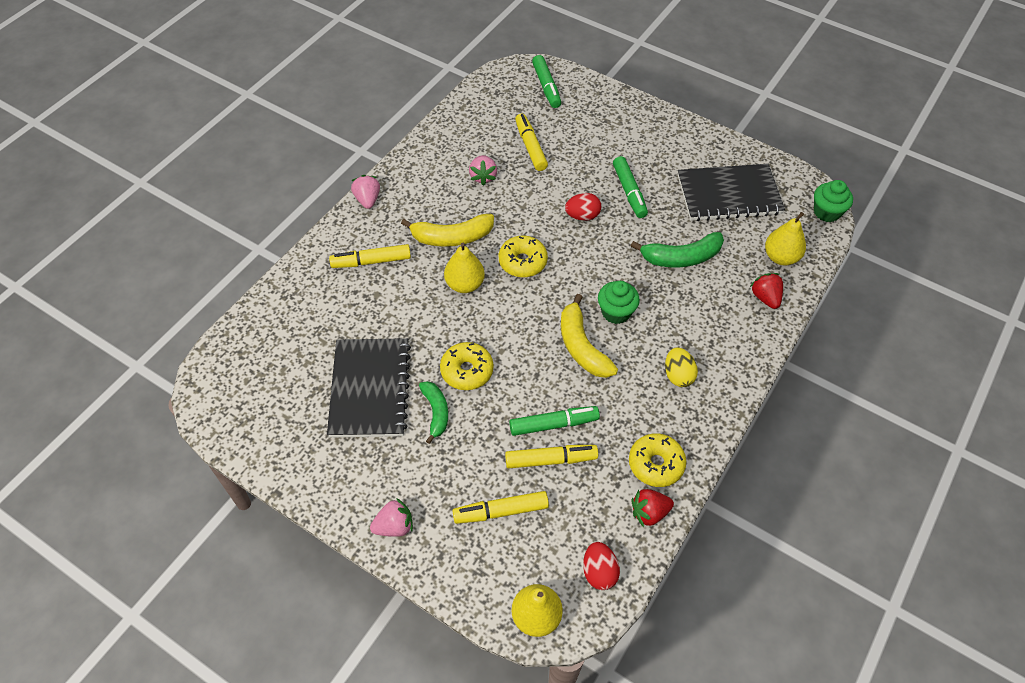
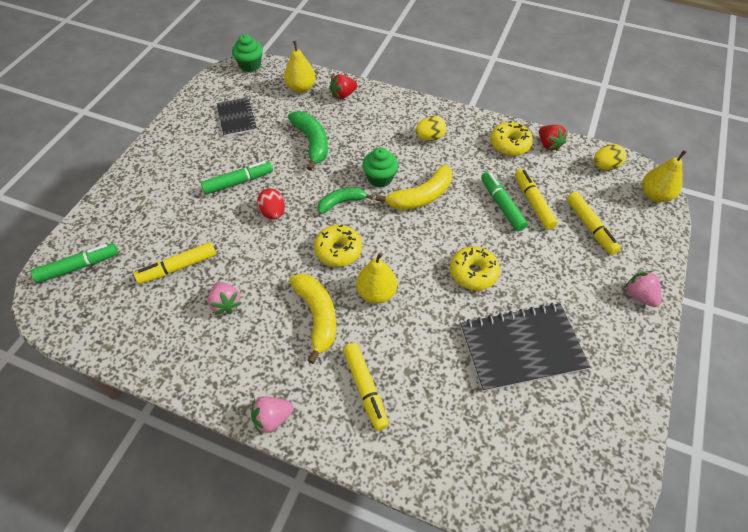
camera: 100 degrees left, 0 degrees up
(436, 412) = (524, 288): green banana -> green banana (341, 202)
(483, 177) = (226, 303): pink strawberry -> pink strawberry turned 75 degrees clockwise
(599, 572) = (605, 166): red egg -> yellow egg
(729, 195) = (236, 118): black notebook -> black notebook, size x0.58

